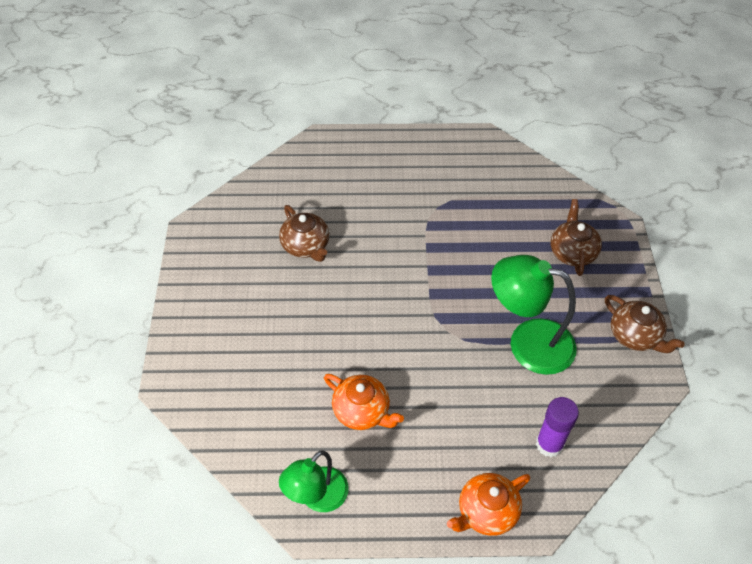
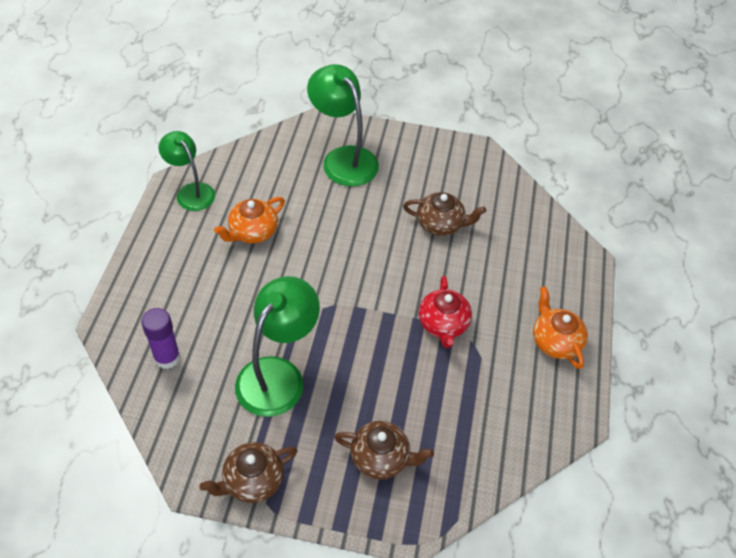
camera: 100 degrees right, 0 degrees up
(228, 348) = (343, 158): none -> green lamp
(306, 246) = (441, 224): brown teapot -> brown teapot turned 150 degrees counterclockwise
(426, 229) = (443, 324): none -> red teapot
(486, 512) = (130, 293): orange teapot -> orange teapot (555, 341)

